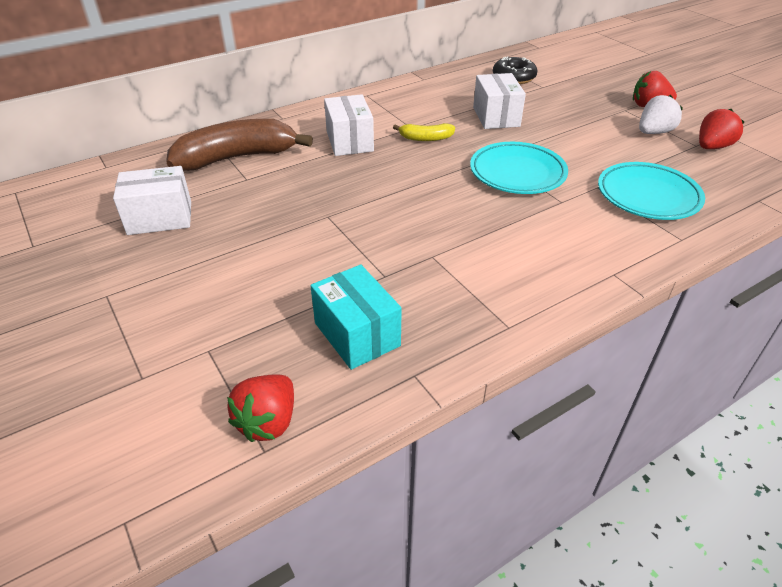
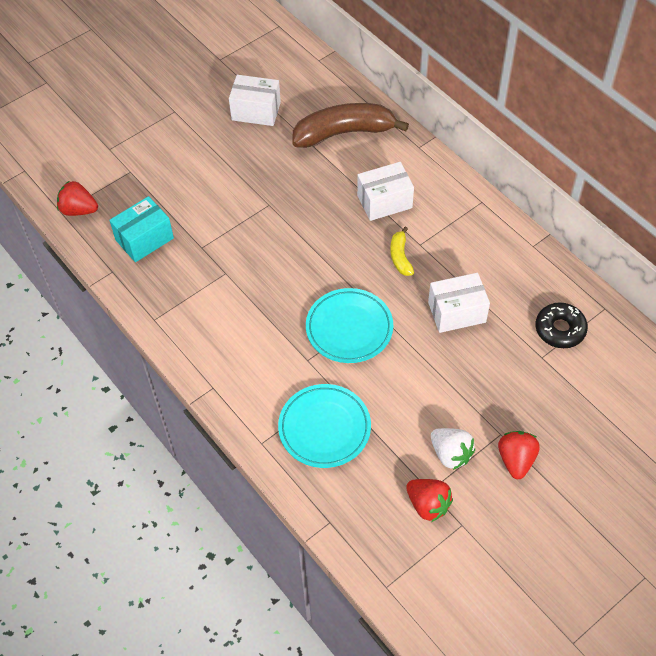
camera: 85 degrees right, 15 degrees up
(160, 218) = (256, 111): white box -> white box turned 60 degrees counterclockwise
(237, 157) = (344, 133): brown banana -> brown banana turned 75 degrees counterclockwise

